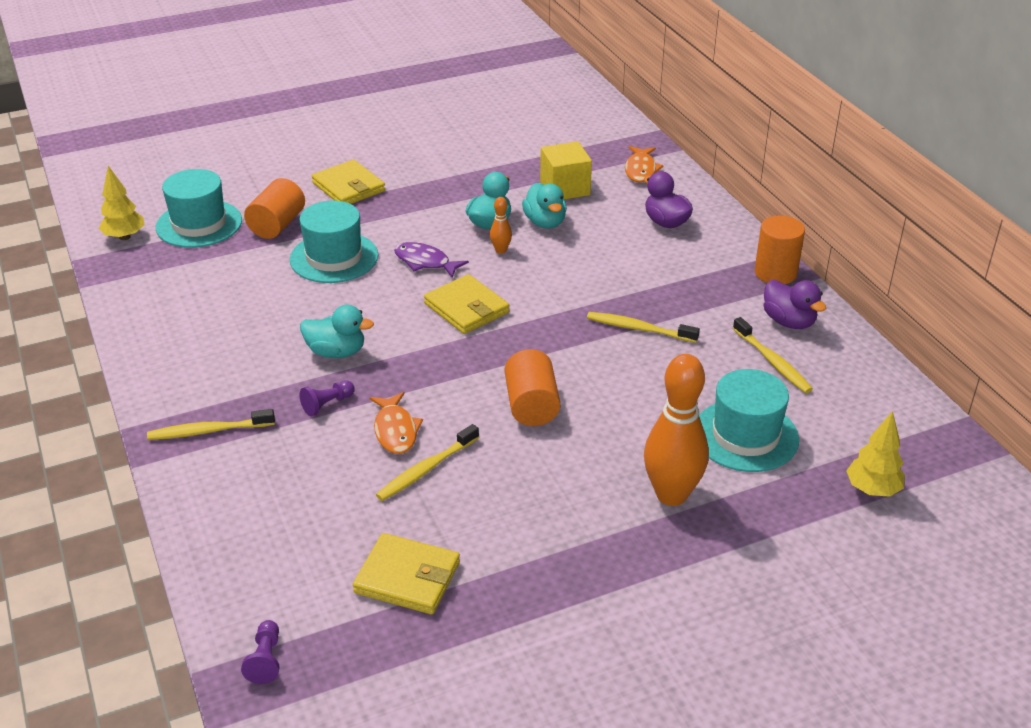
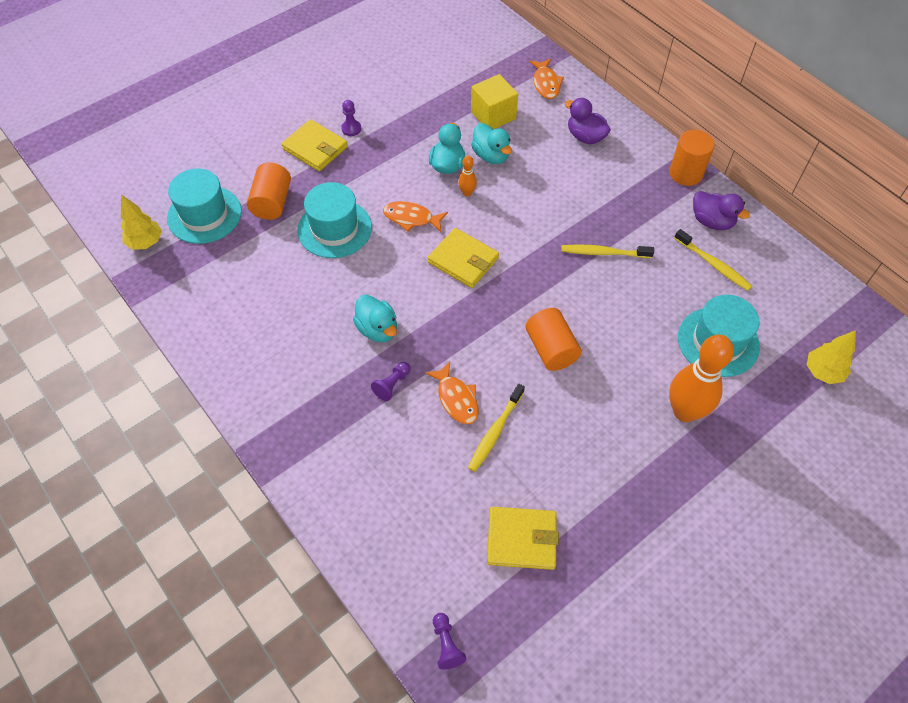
camera: 15 degrees left, 20 degrees up
(208, 431) = (308, 434): yellow toothbrush -> none
(336, 352) = (377, 329): turquoise duck -> turquoise duck turned 60 degrees clockwise
(397, 177) = (351, 129): none -> purple pawn
(425, 262) = (411, 218): purple fish -> orange fish

